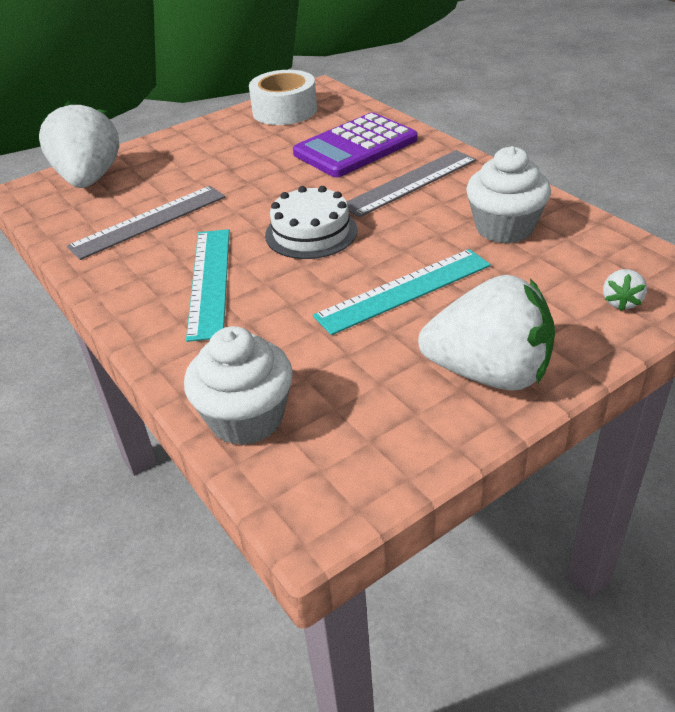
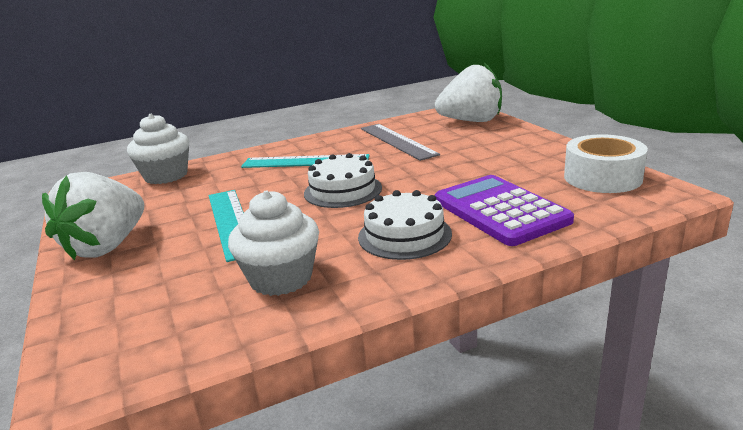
camera: 100 degrees right, 15 degrees down
(410, 183) = (404, 235): grey ruler -> white cake
(621, 302) = (104, 324): white strawberry -> none

